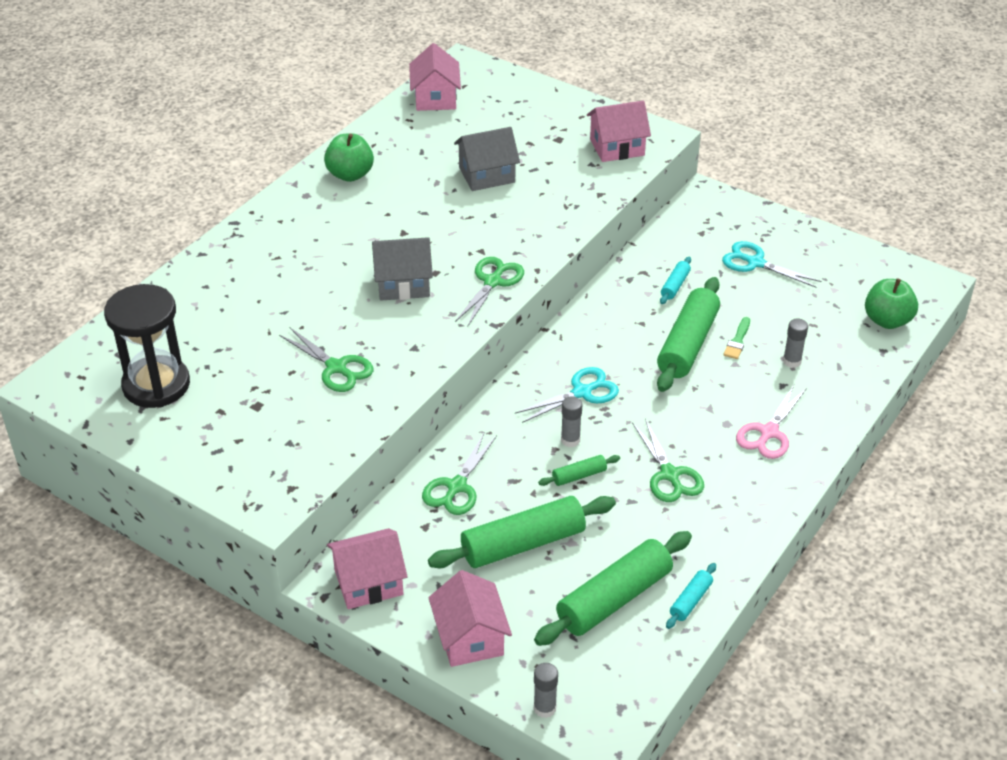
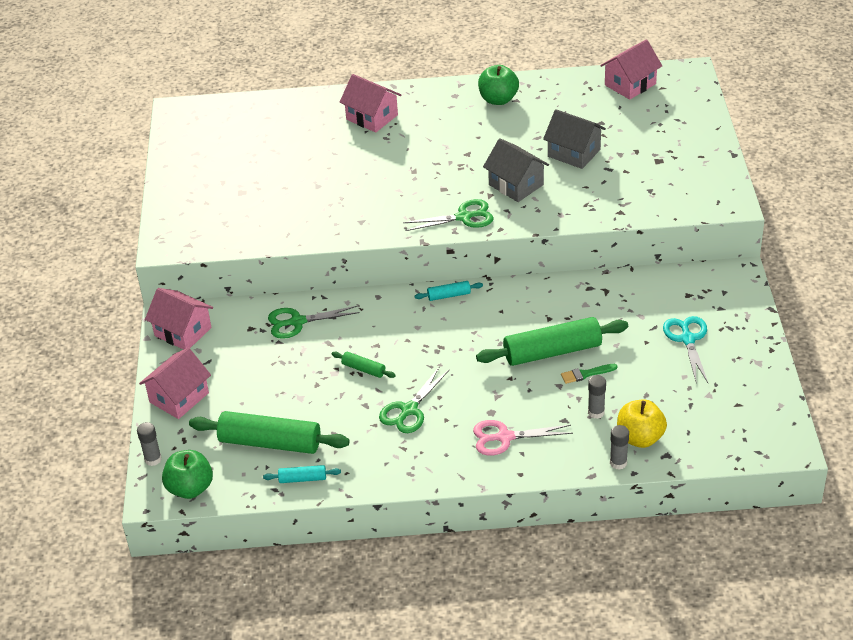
camera: 55 degrees right, 0 degrees up
(156, 385) = (218, 146): black hourglass -> none
(336, 368) = (307, 202): green scissors -> none
(403, 284) = (416, 183): grey house -> grey house (516, 185)
(523, 544) = (277, 377): green rolling pin -> none
(570, 440) = (392, 347): grey glue stick -> grey glue stick (618, 463)
(582, 392) = (444, 328): turquoise scissors -> none
(617, 147) = (686, 191): pink house -> pink house (372, 117)
(675, 285) = (610, 313): turquoise rolling pin -> turquoise rolling pin (449, 295)
(848, 354) = (640, 438): none -> yellow apple
(887, 320) = (706, 441): green apple -> green apple (190, 488)

